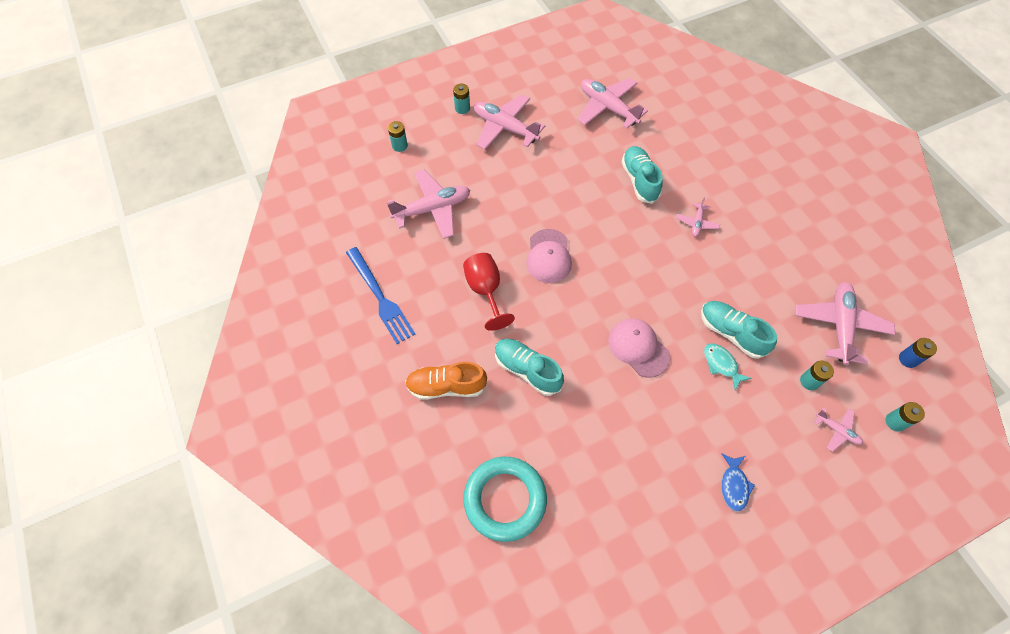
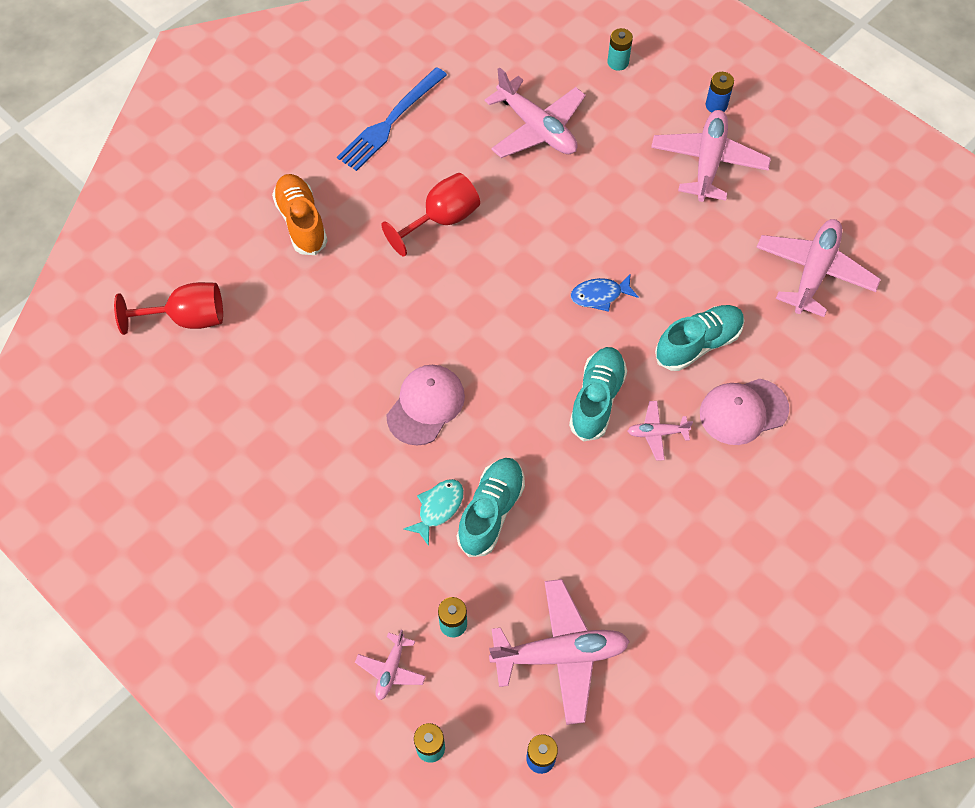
camera: 70 degrees right, 0 degrees up
(462, 108) = (716, 105): turquoise battery -> blue battery
(505, 499) = (187, 318): turquoise ring -> red goblet
(527, 370) = (350, 294): turquoise shoe -> turquoise shoe (597, 400)
(548, 256) = (521, 271): pink cap -> pink cap (743, 411)
(734, 485) = (274, 553): blue fish -> blue fish (600, 295)

